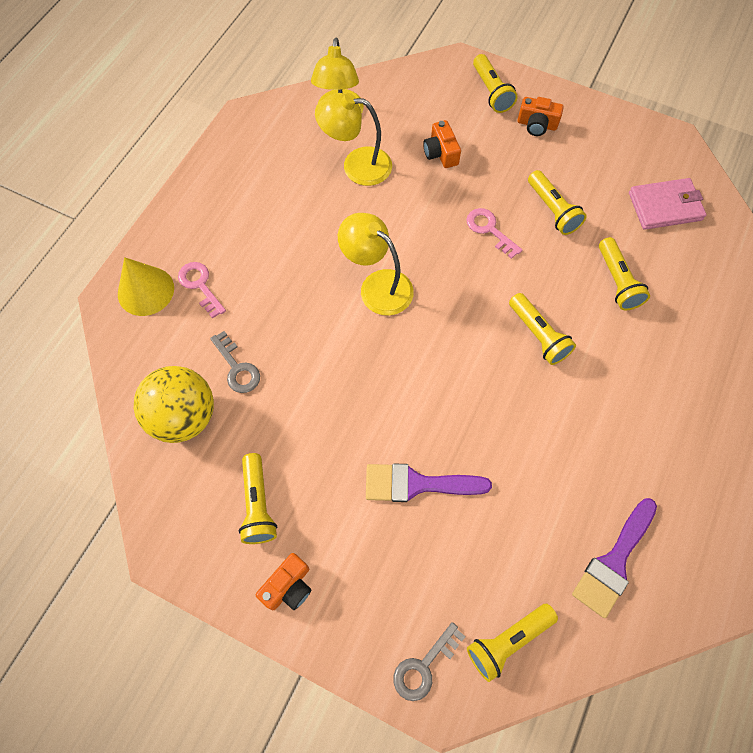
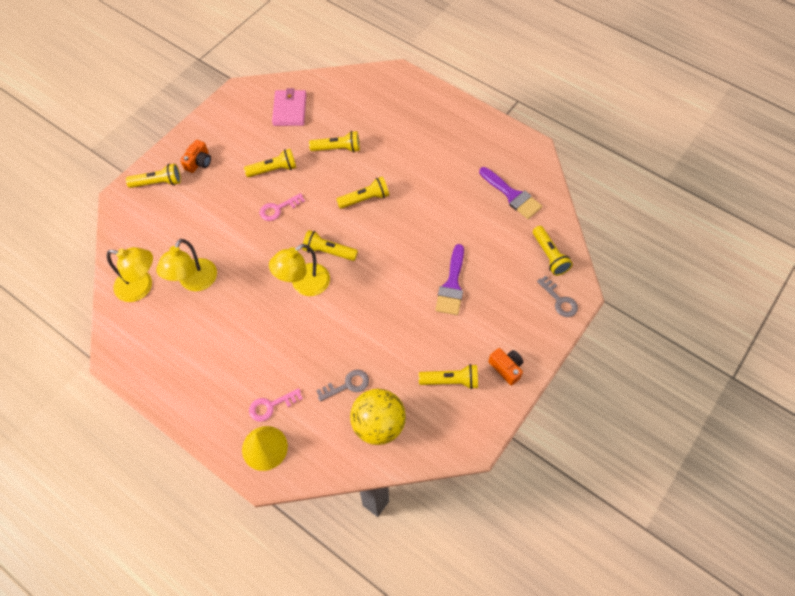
camera: 80 degrees left, 5 degrees down
(436, 305) = (328, 252): none -> yellow flashlight
(441, 153) = (202, 225): orange camera -> none

